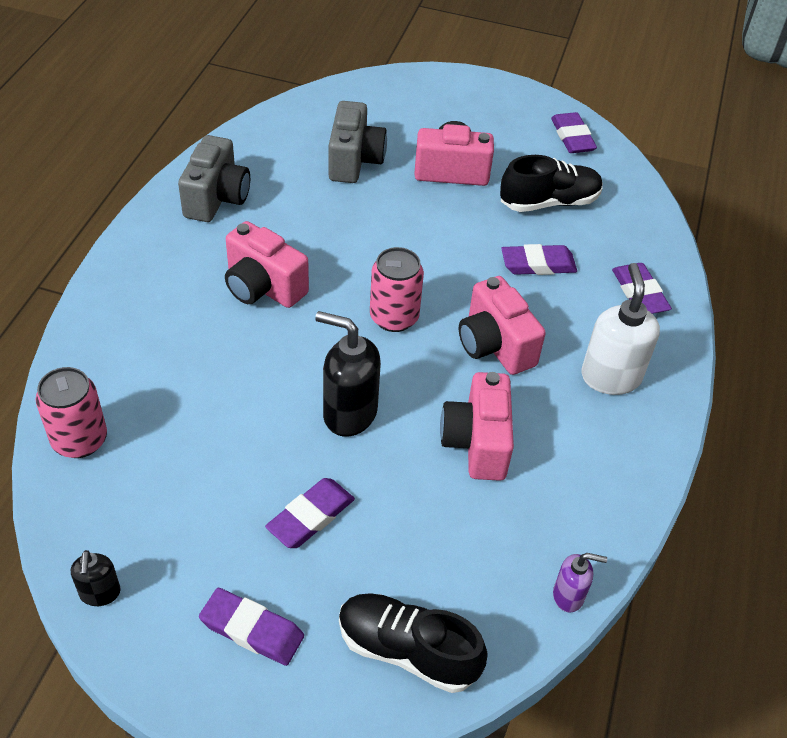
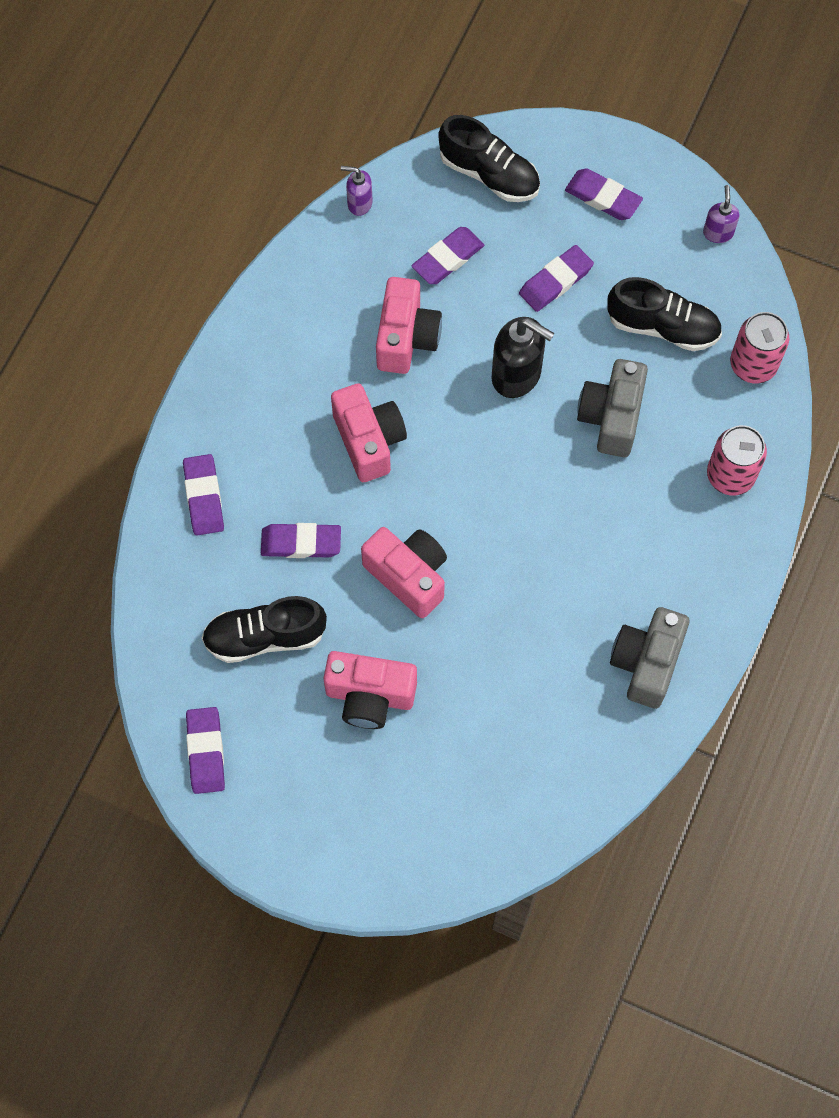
camera: 170 degrees left, 20 degrees up
(100, 593) = (718, 232): black soap dispenser -> purple soap dispenser
(182, 473) = (662, 327): none -> black shoe
(263, 287) = (594, 528): pink camera -> pink camera (408, 576)
(354, 161) = (484, 720): grey camera -> grey camera (611, 417)
(394, 317) = (464, 481): pink can -> pink can (730, 475)
(445, 534) = (447, 258): none -> purple eraser
(610, 377) = (265, 398): white soap dispenser -> none

